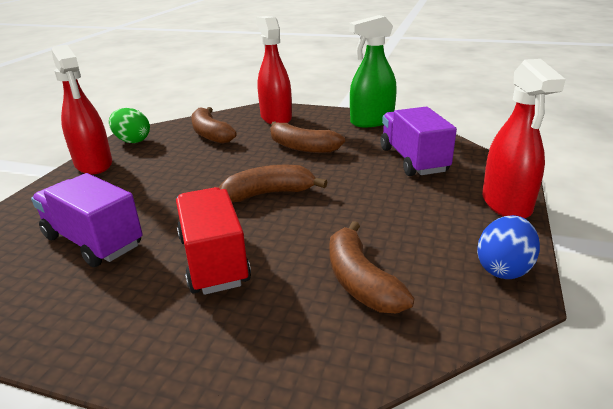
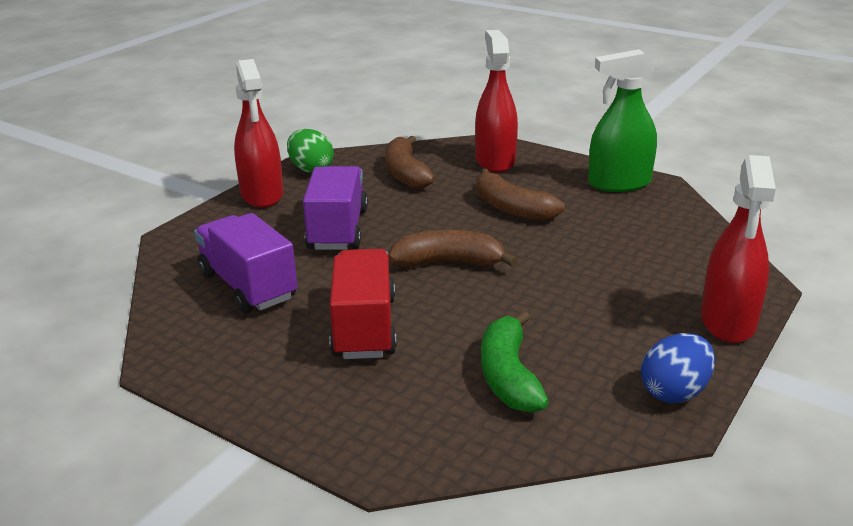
camera: 15 degrees right, 0 degrees up
(360, 281) = (509, 376): brown banana -> green banana
(413, 160) = (644, 247): purple truck -> purple truck (338, 229)

